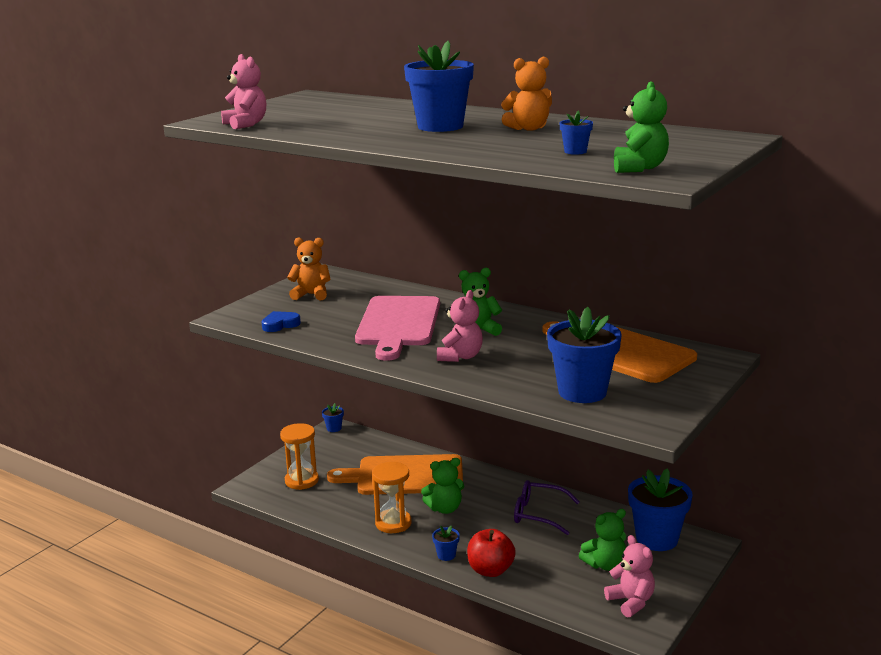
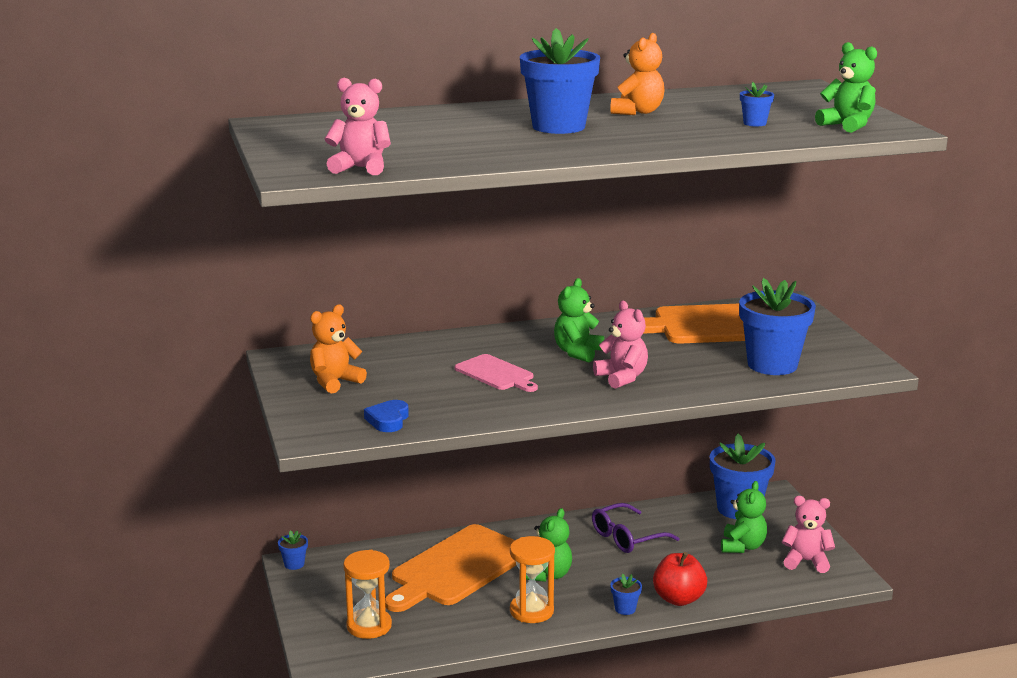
camera: 50 degrees left, 0 degrees up
(398, 324) = (496, 374): pink cutting board -> pink cutting board, size x0.52

